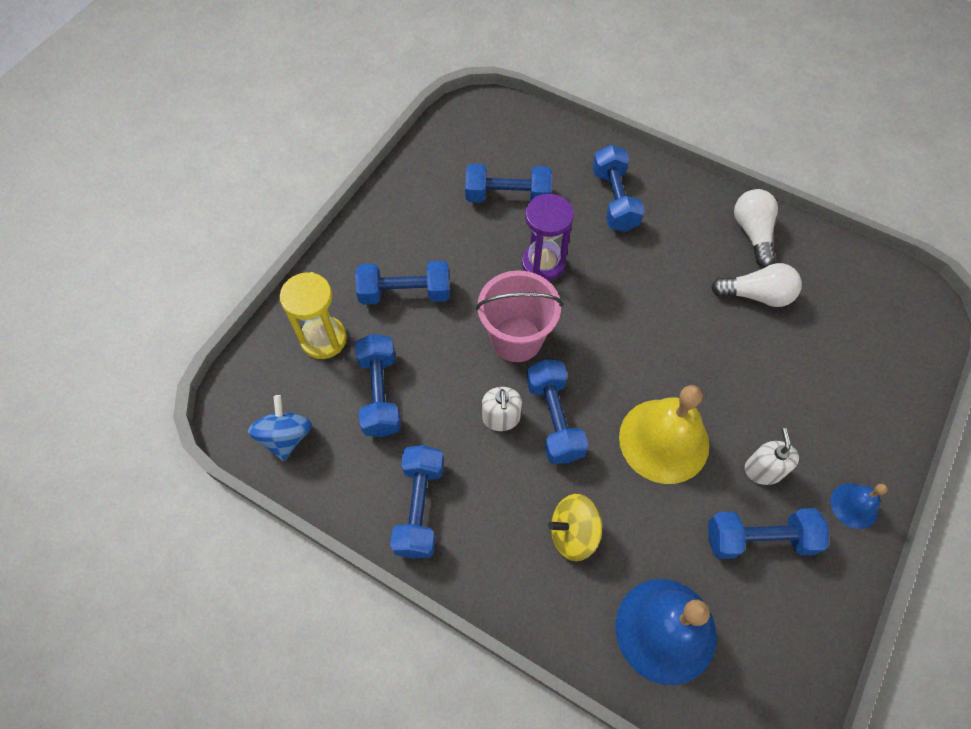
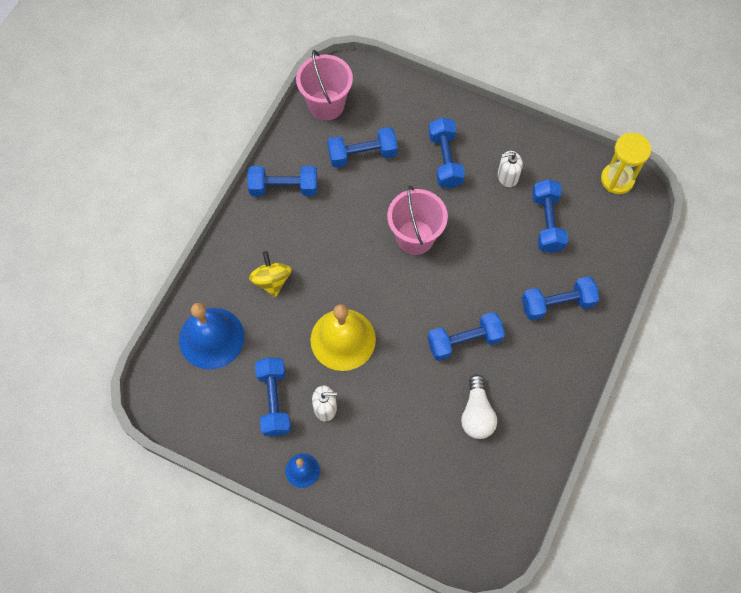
camera: 85 degrees right, 5 degrees up
(286, 437) = (326, 104): blue spinning top -> pink bucket
(323, 339) = (401, 114): yellow hourglass -> yellow hourglass (617, 179)
(501, 418) = (351, 231): white soap dispenser -> white soap dispenser (507, 176)
(543, 263) = (485, 252): purple hourglass -> none
(554, 419) = (353, 266): blue dumbbell -> blue dumbbell (464, 341)
(752, 233) = (540, 415): white light bulb -> none

